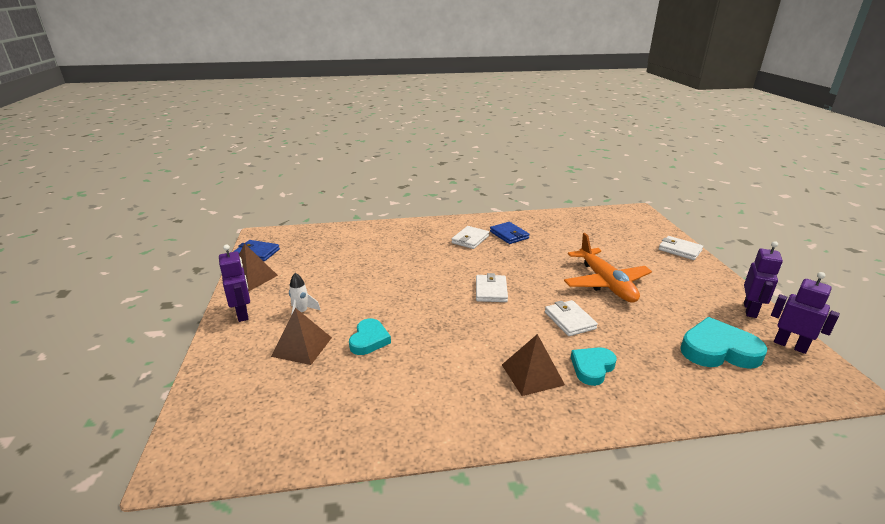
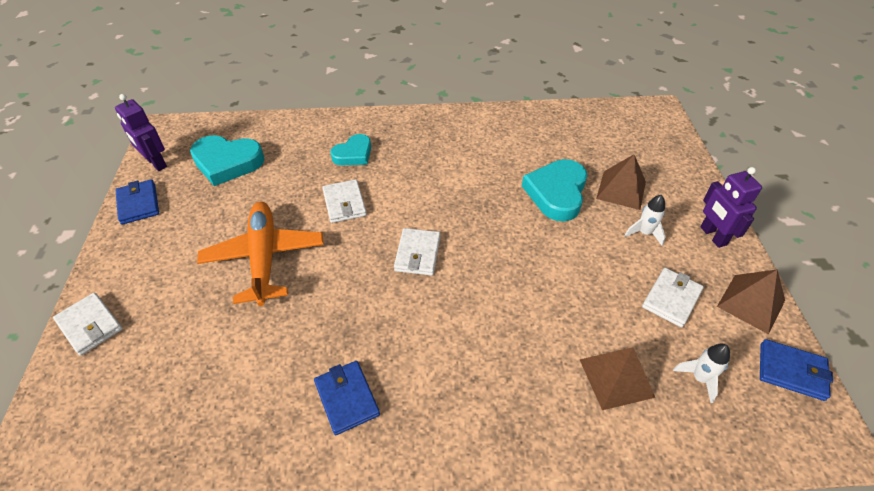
camera: 175 degrees left, 20 degrees up
(314, 248) = (699, 378): none -> white rocket
(369, 340) = (556, 193): turquoise heart -> turquoise heart, size x1.58
(470, 239) = (422, 387): white wallet -> white wallet (671, 299)
(532, 374) = (407, 151): brown pyramid -> brown pyramid (616, 377)
(750, 310) = (139, 204): purple robot -> blue wallet

